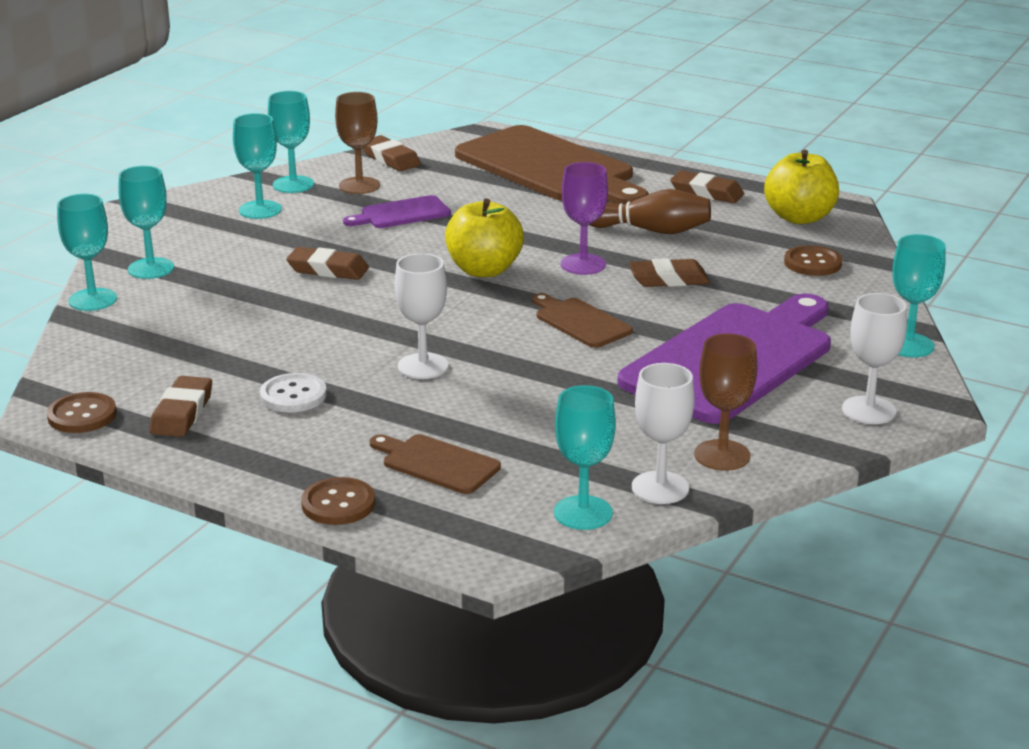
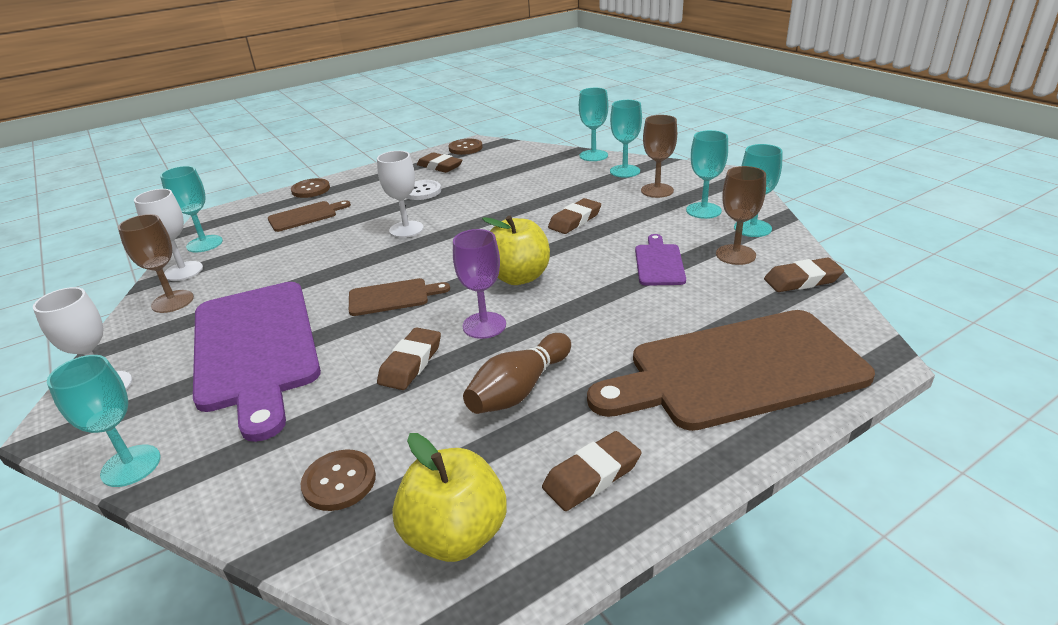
camera: 120 degrees right, 5 degrees up
(212, 240) = (657, 190): none -> brown goblet

